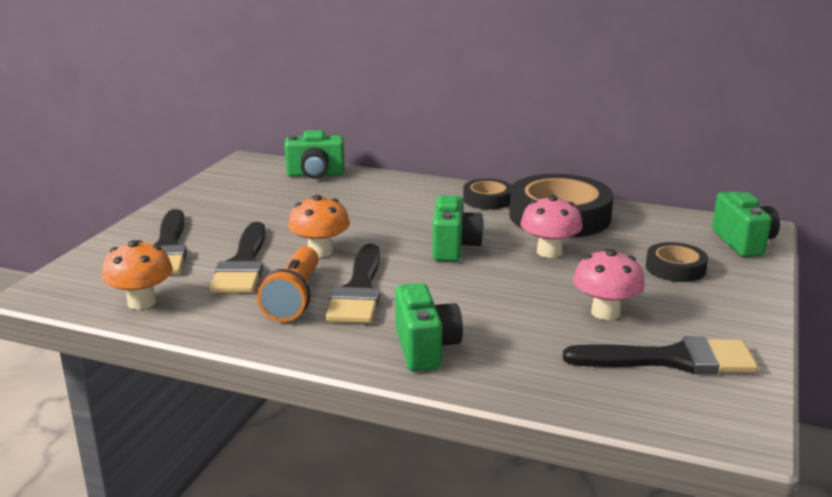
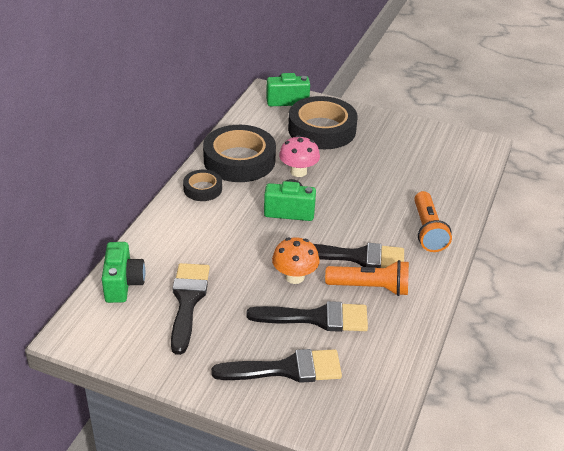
camera: 90 degrees left, 15 degrees up
(142, 302) = (382, 370): orange mushroom -> none
(425, 348) = (428, 231): green camera -> orange flashlight
(605, 312) = (378, 162): pink mushroom -> none
(671, 360) = (426, 150): black brush -> black brush (187, 301)
(675, 268) = (322, 129): black tape -> black tape, size x1.95

